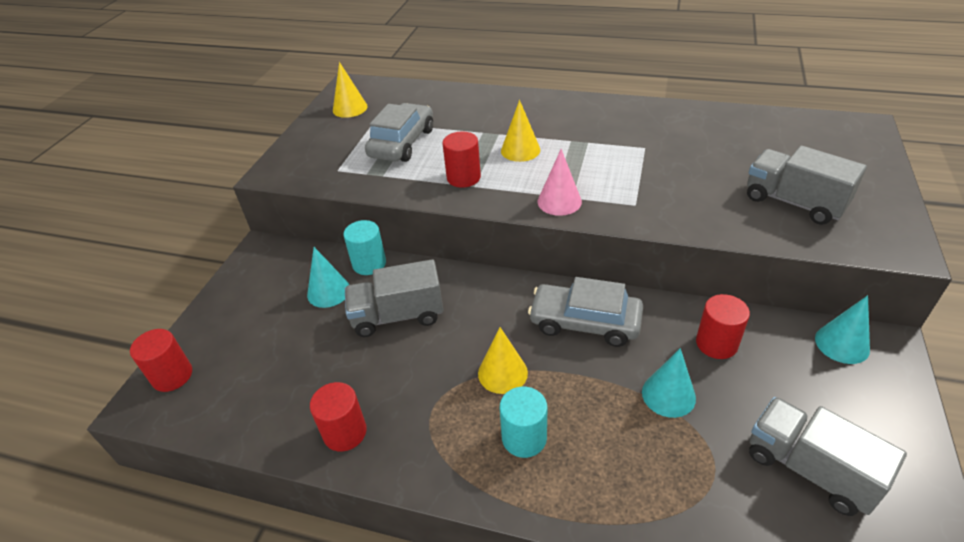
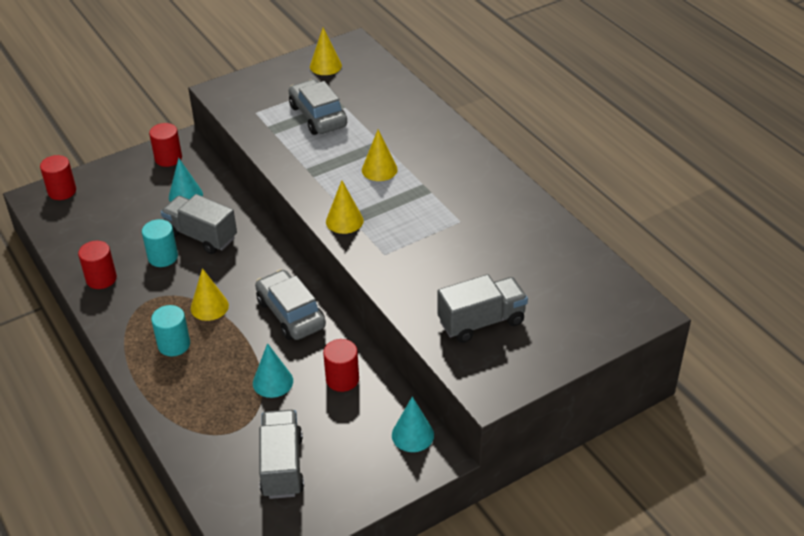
camera: 40 degrees right, 0 degrees up
(369, 264) = (228, 193): turquoise cylinder -> turquoise cylinder (163, 257)
(402, 143) = (318, 116): grey car -> grey car turned 90 degrees counterclockwise
(463, 178) = (316, 166): red cylinder -> red cylinder (168, 158)
(559, 201) = (344, 221): pink cone -> yellow cone
(793, 202) = (481, 322): grey truck -> grey truck turned 75 degrees clockwise

